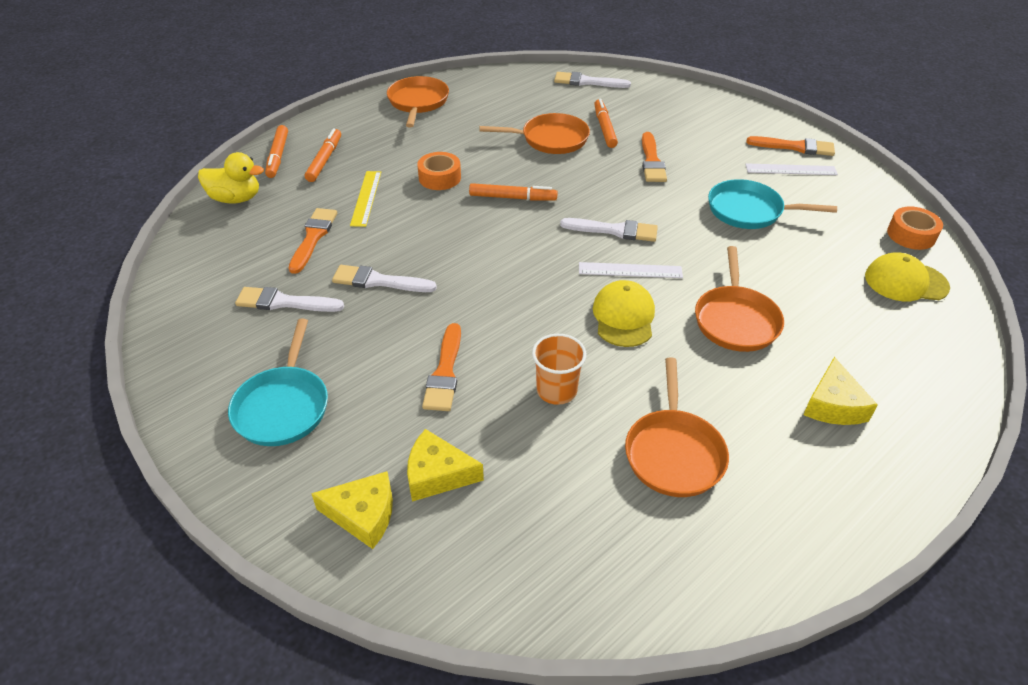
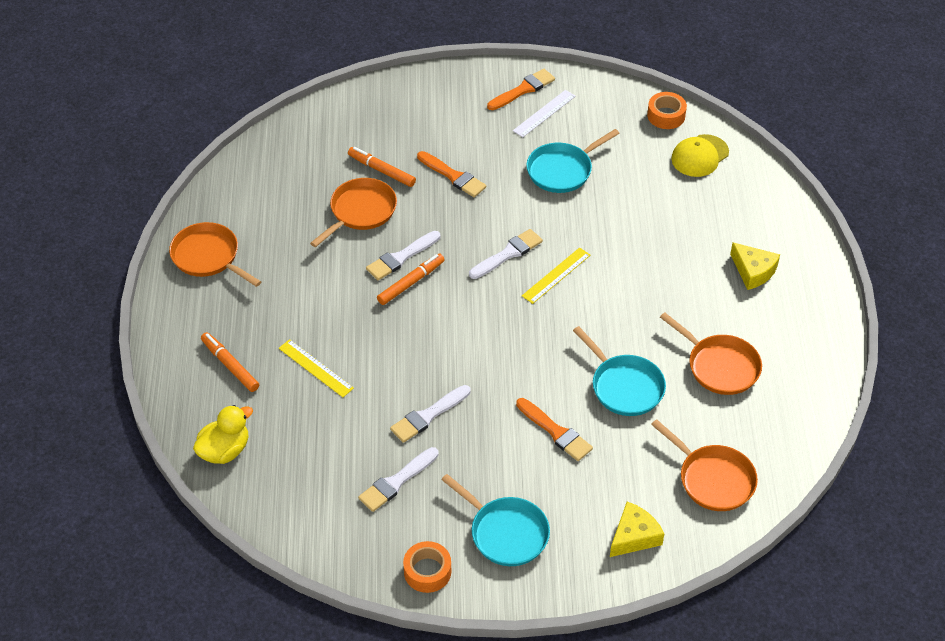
camera: 50 degrees left, 5 degrees up
(278, 156) = (188, 393): orange marker -> none
(313, 237) = (333, 427): orange brush -> none
(437, 474) = (636, 484): yellow cheese -> none
(439, 177) = (337, 309): orange tape -> orange tape (427, 571)
(556, 390) = (624, 386): orange cup -> turquoise pan
(587, 82) = (304, 133): white brush -> white brush (401, 257)
(623, 317) = (595, 310): yellow cap -> none
(630, 270) = (556, 275): white ruler -> yellow ruler
(735, 320) = (651, 259): orange pan -> orange pan (713, 479)

